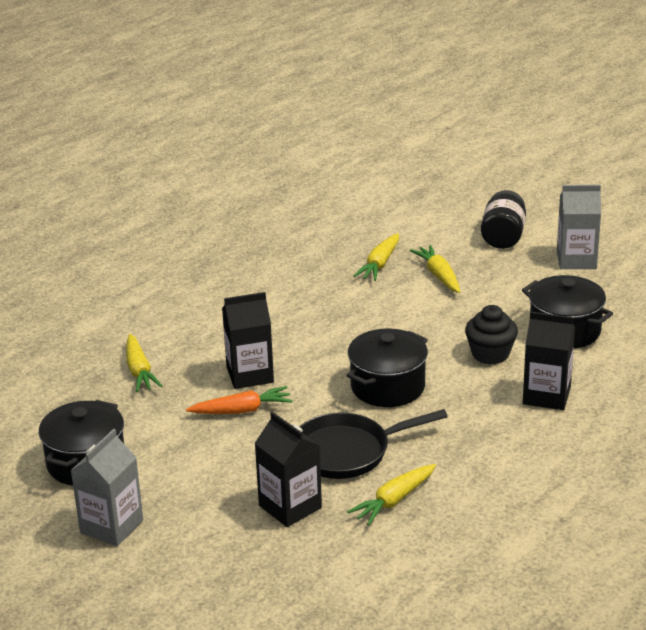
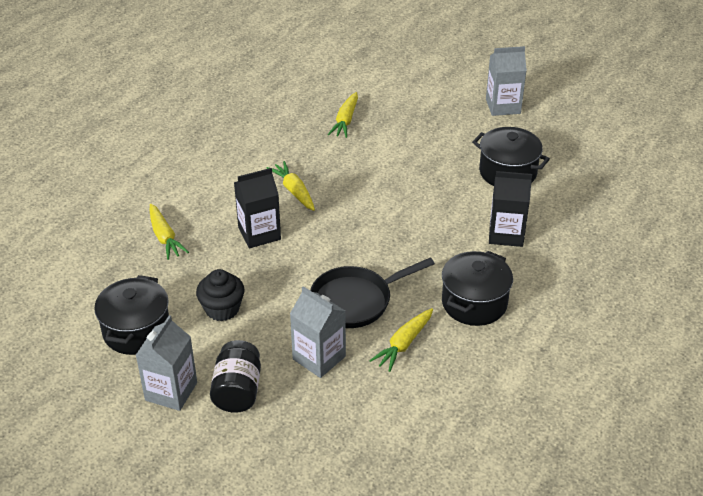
camera: 10 degrees left, 10 degrees up
(242, 410) = (259, 268): orange carrot -> none
(290, 507) = (319, 358): black carton -> grey carton
(387, 387) = (376, 236): black pot -> black pot (474, 303)
(439, 275) = (396, 128): yellow carrot -> yellow carrot (294, 191)
(490, 354) = (453, 198): black cupcake -> black cupcake (222, 309)
(503, 236) = (440, 88): black jar -> black jar (237, 391)

